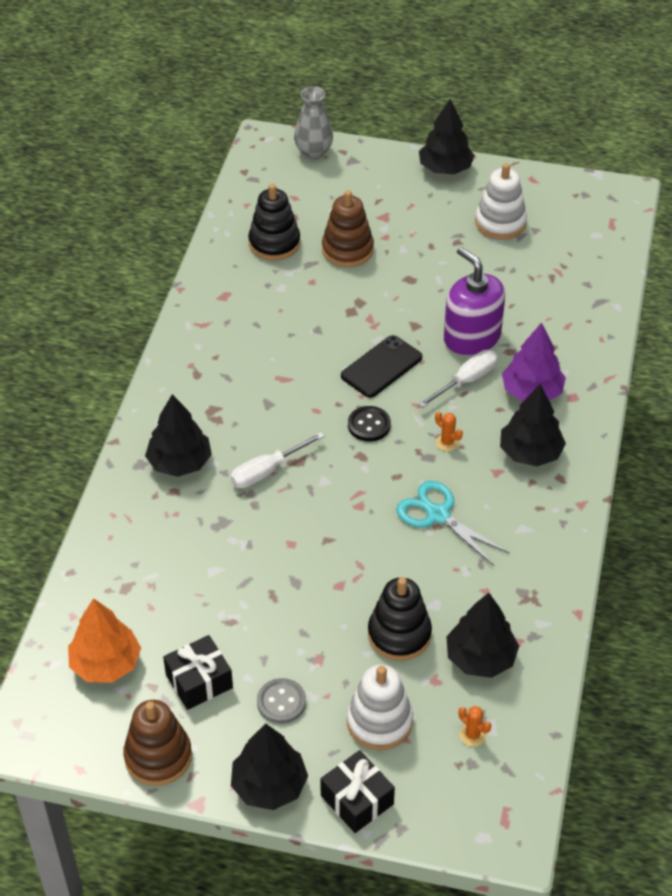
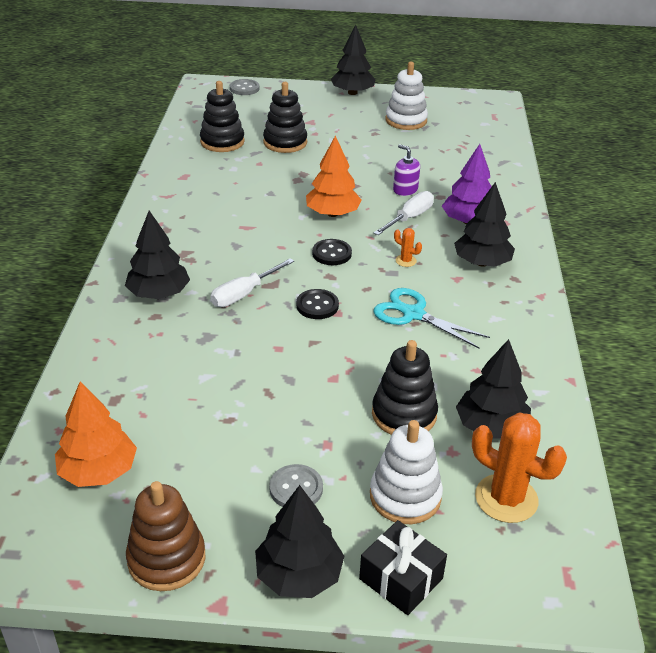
camera: 10 degrees left, 10 degrees down
(199, 681) = (203, 477): black gift -> none
(313, 152) = (244, 88): grey vase -> grey button
(340, 494) = (317, 306): none -> black button
(347, 250) = (285, 142): brown stacking toy -> black stacking toy
(381, 367) = (333, 213): black phone -> orange tree
(472, 337) = (405, 190): purple soap dispenser -> purple soap dispenser, size x0.52
(472, 735) = (506, 498): orange cactus -> orange cactus, size x2.19

